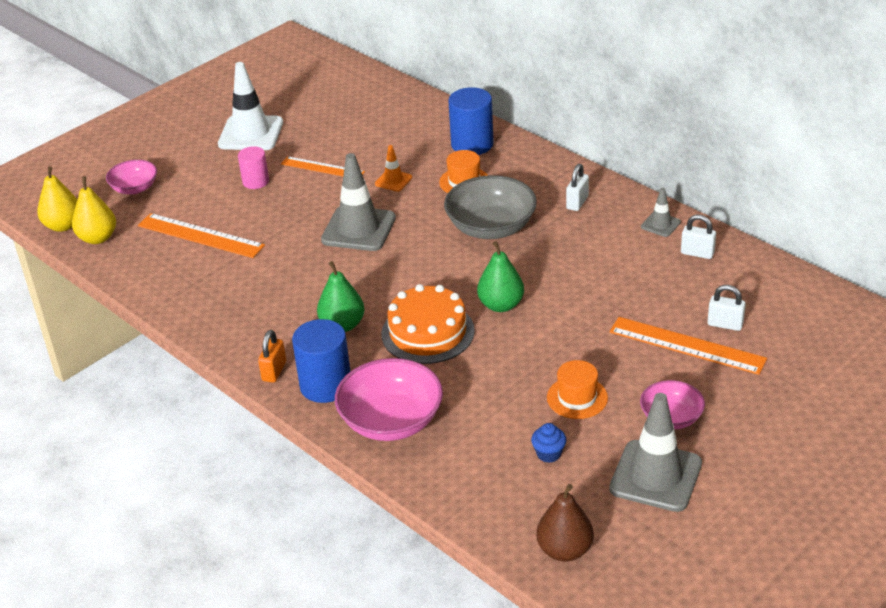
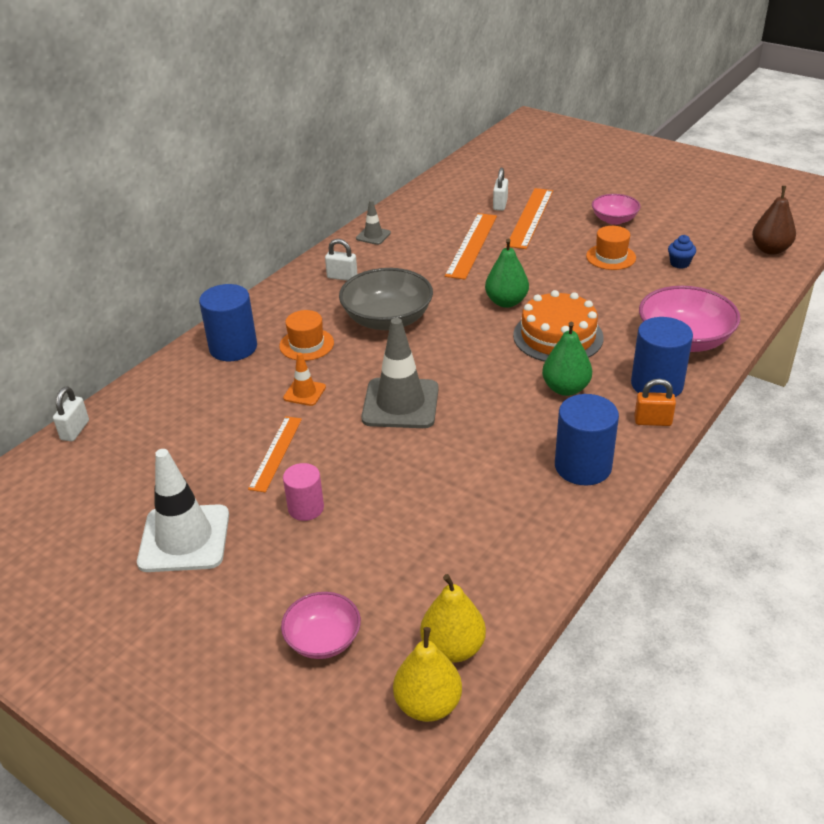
camera: 100 degrees left, 0 degrees up
(201, 235) = (430, 534): orange ruler -> orange ruler (471, 245)
(236, 319) = (583, 466): none -> blue cylinder
(655, 476) = (677, 222): grey traffic cone -> none
(697, 253) = (411, 218): white padlock -> white padlock (75, 430)

